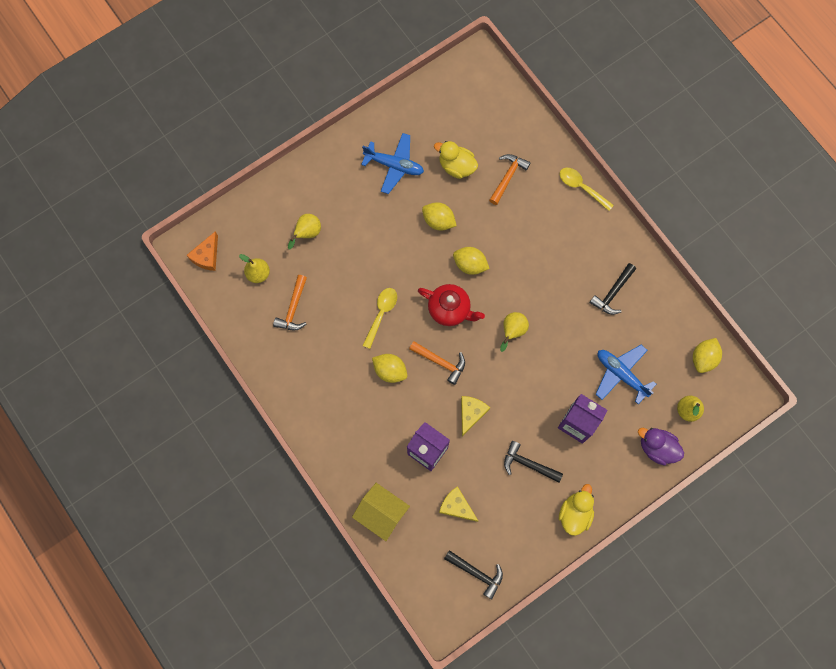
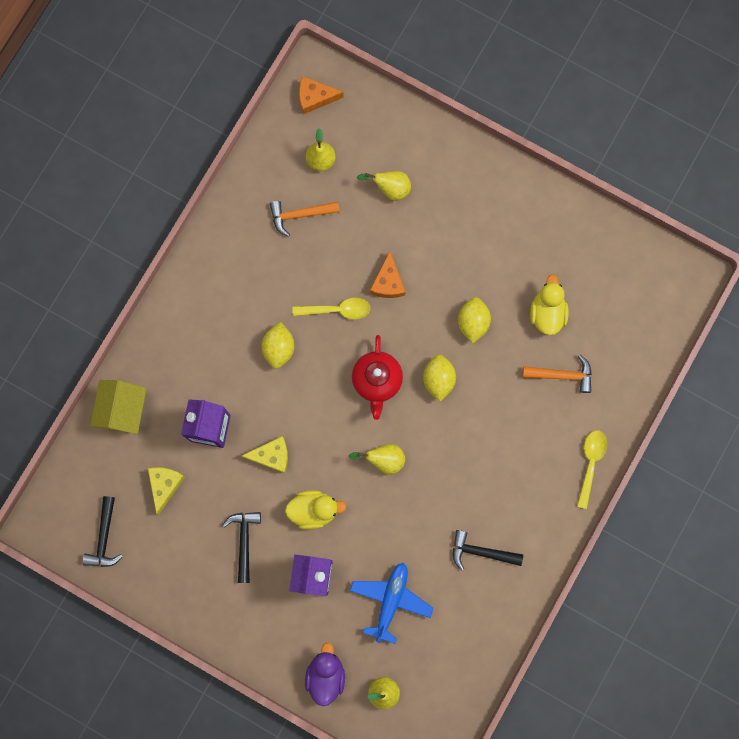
camera: 65 degrees right, 5 degrees up
(378, 267) = (388, 282): none -> orange cheese
(394, 165) = (514, 244): blue plane -> none
(441, 362) = (313, 398): orange hammer -> none
(575, 513) = (213, 615): yellow duck -> yellow duck (314, 510)
(703, 358) = (452, 686): yellow lemon -> none

